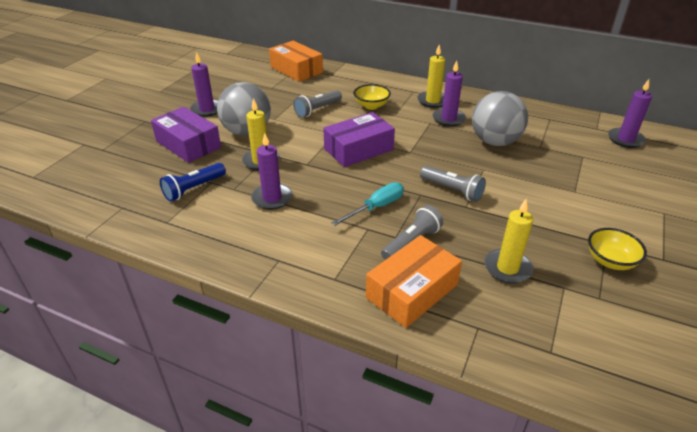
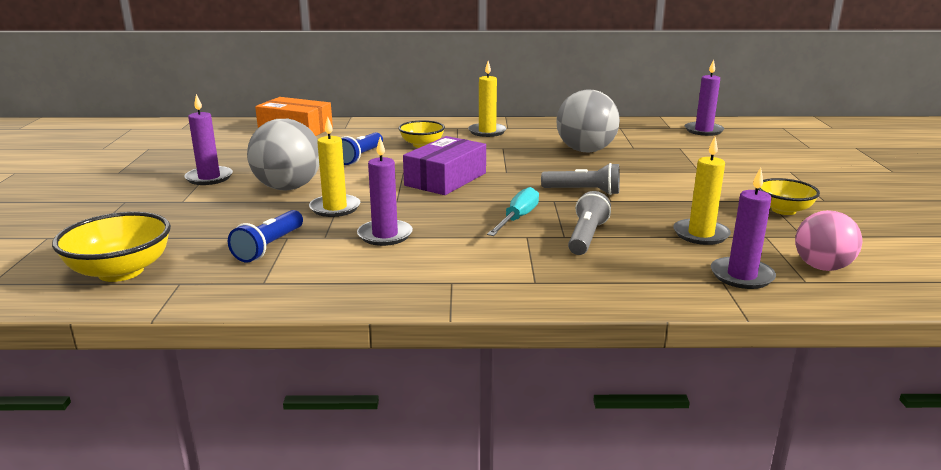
camera: 25 degrees left, 15 degrees down
(99, 187) = (121, 271): none -> yellow bowl
(188, 144) = (216, 211): purple box -> none
(317, 110) = (360, 157): grey flashlight -> blue flashlight
(412, 291) = (628, 271): orange box -> none
(448, 119) = (519, 142): purple candle -> purple candle (741, 276)
(581, 341) = (822, 267): none -> pink ball

